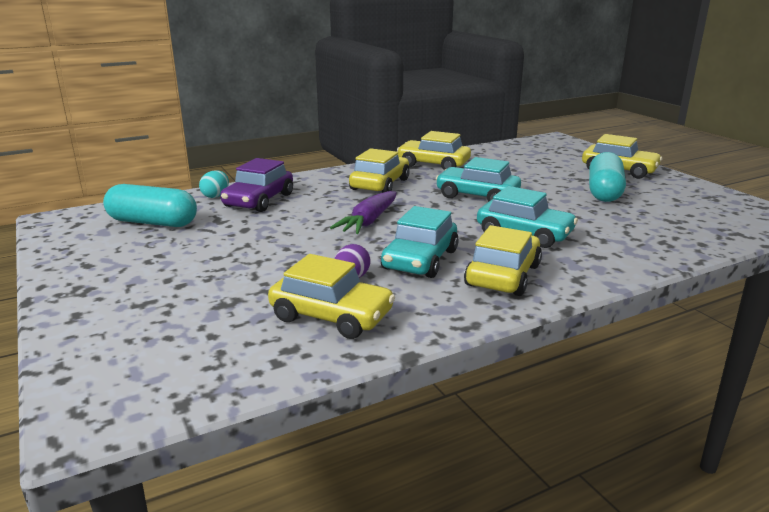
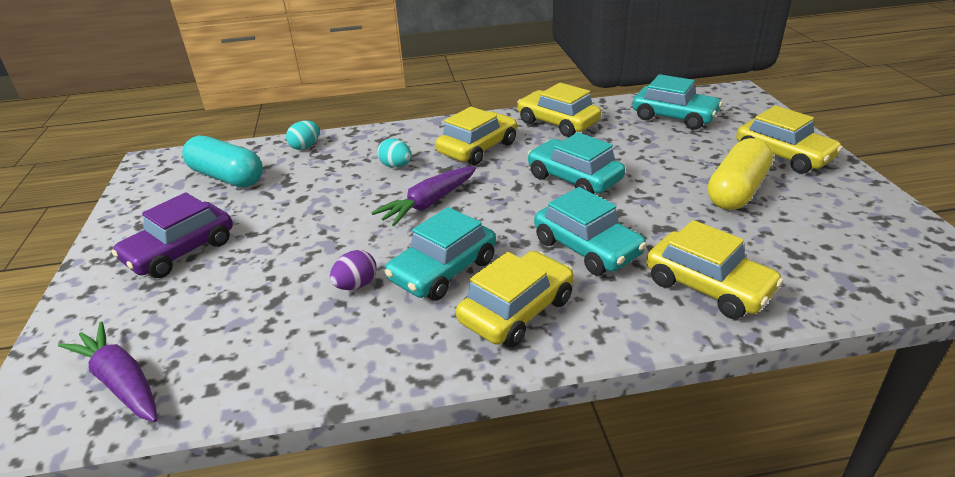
camera: 20 degrees right, 10 degrees up
(176, 372) = (121, 381): none -> purple carrot
(259, 200) = (341, 158): purple car -> purple car (180, 251)
(316, 201) = (396, 166): none -> turquoise egg
(331, 316) = (301, 336): yellow car -> yellow car (708, 286)
(522, 155) = (674, 117): none -> turquoise car
(604, 191) = (737, 191): turquoise capsule -> yellow capsule

